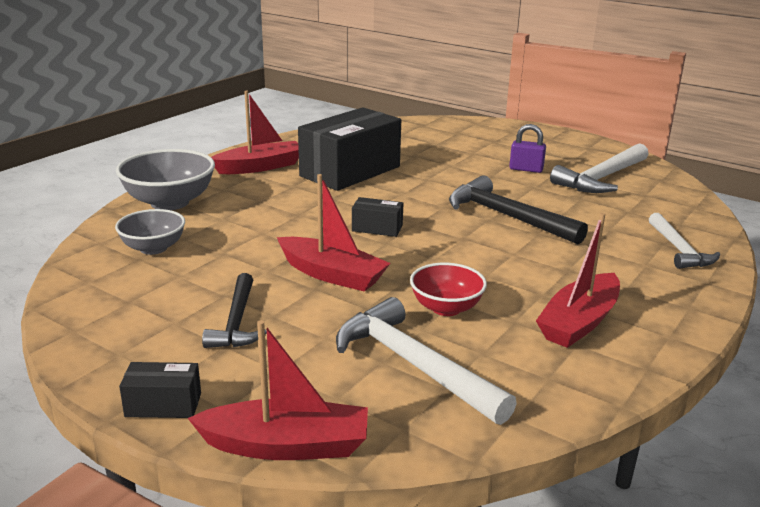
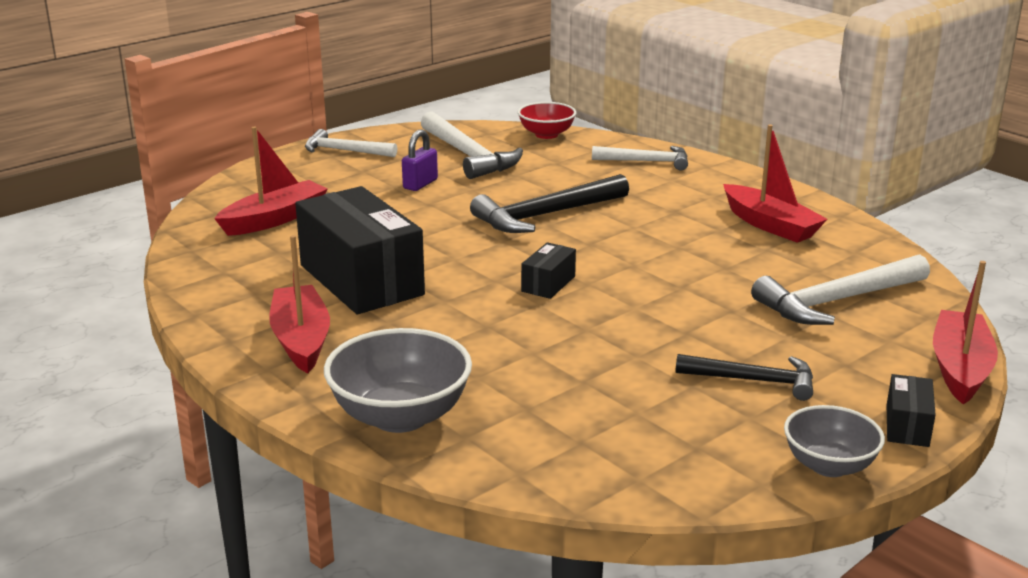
camera: 75 degrees left, 0 degrees up
(153, 248) = (553, 430): grey bowl -> grey bowl (829, 465)
(332, 275) = (657, 320): red boat -> red boat (274, 219)
(446, 308) = (738, 274): red bowl -> red bowl (546, 134)
(563, 141) = (345, 151): none -> white hammer

